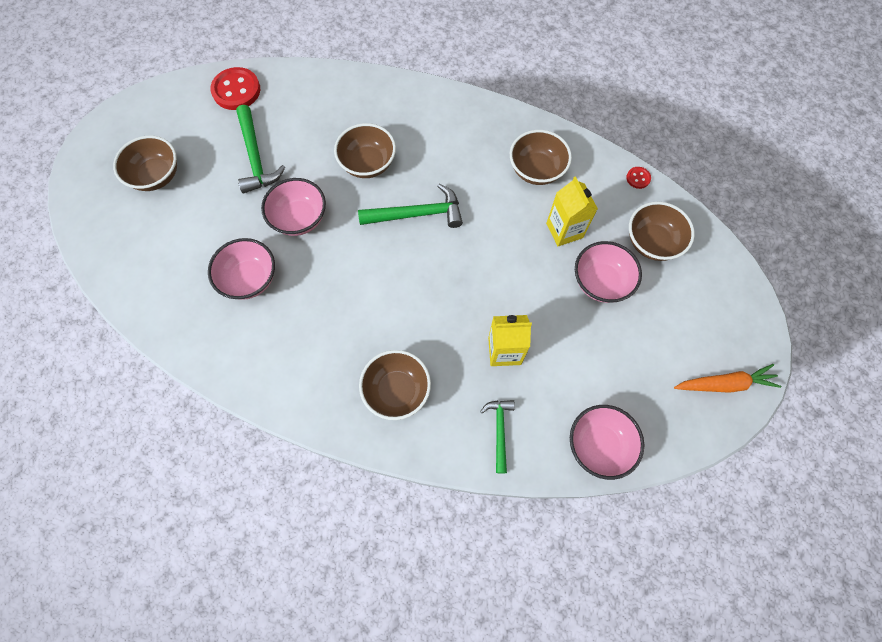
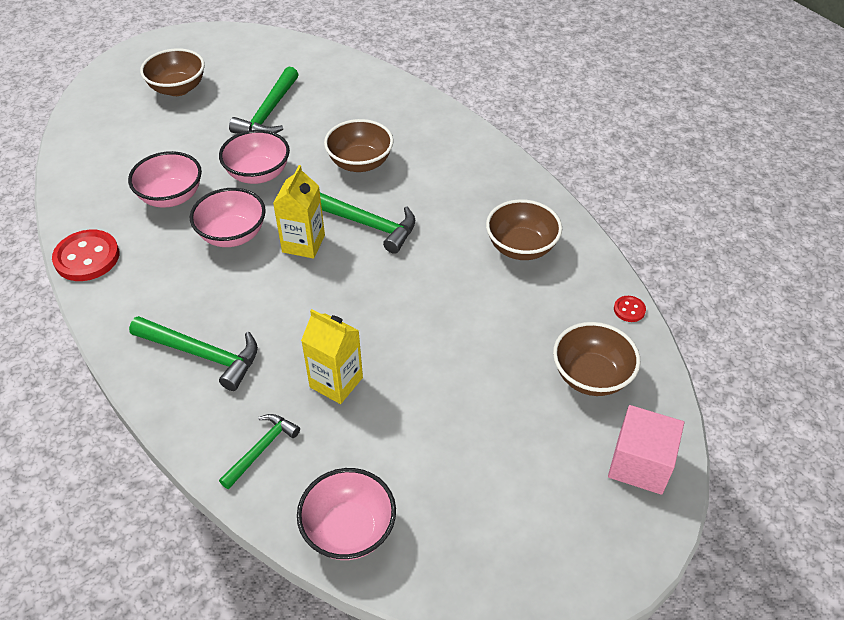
camera: 35 degrees right, 20 degrees down
(236, 90) = (302, 59): red button -> red button (87, 257)
(397, 390) = (202, 354): brown bowl -> green hammer
(564, 230) = (501, 313): yellow carton -> yellow carton (303, 244)
(601, 282) = (497, 380): pink bowl -> pink bowl (232, 235)
(722, 285) = (640, 463): none -> pink cube
(725, 384) = (552, 564): orange carrot -> none

